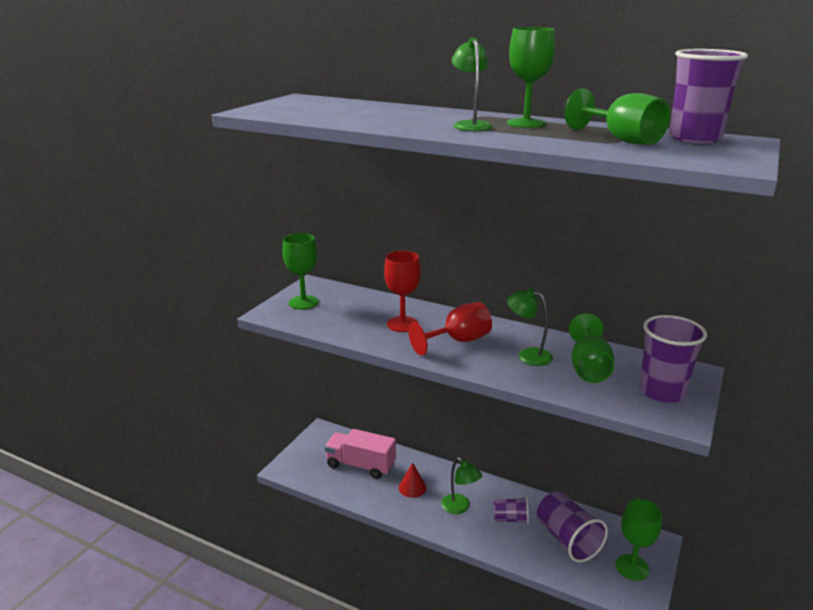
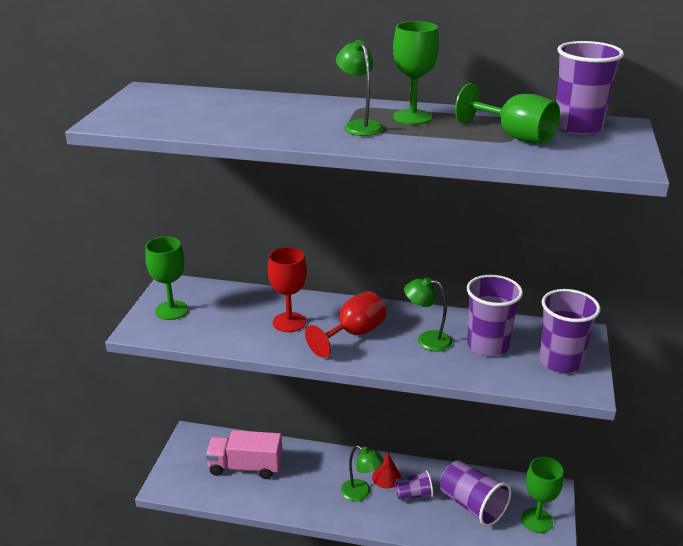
camera: 15 degrees left, 5 degrees up
(412, 487) = (307, 481): red cone -> red cone (386, 477)
(588, 368) = (487, 345): green goblet -> purple cup

